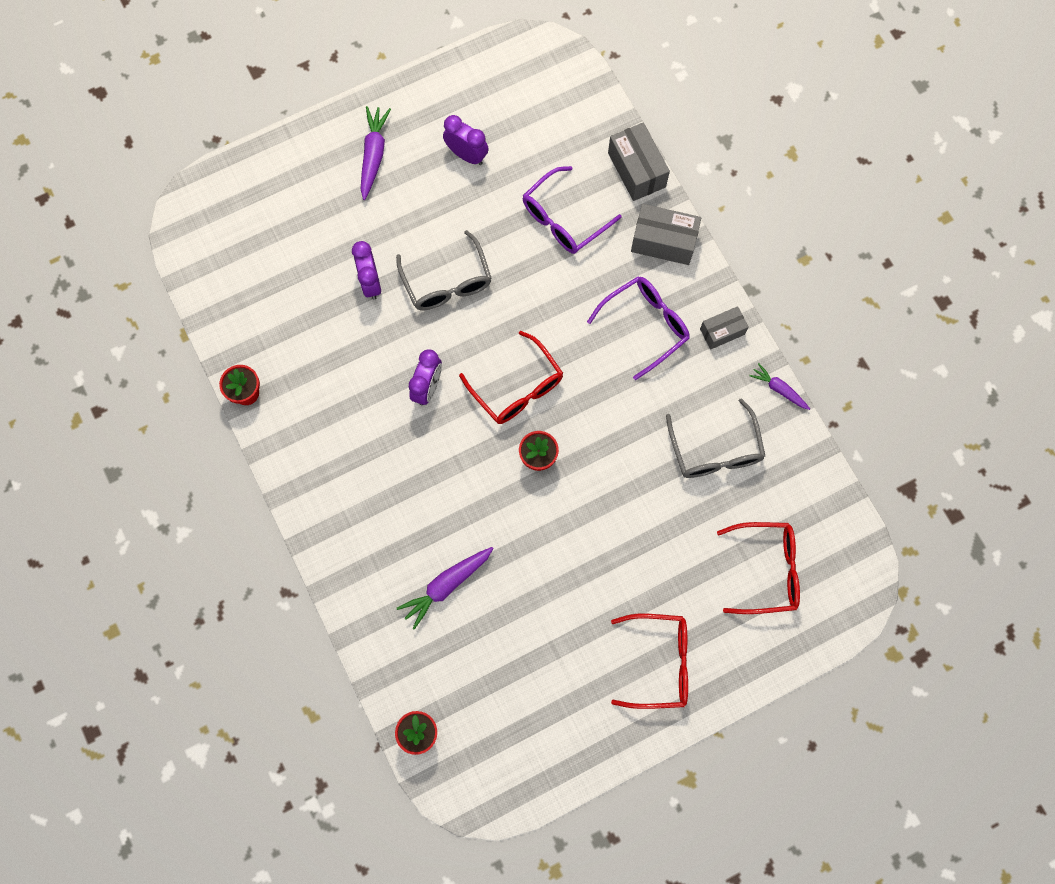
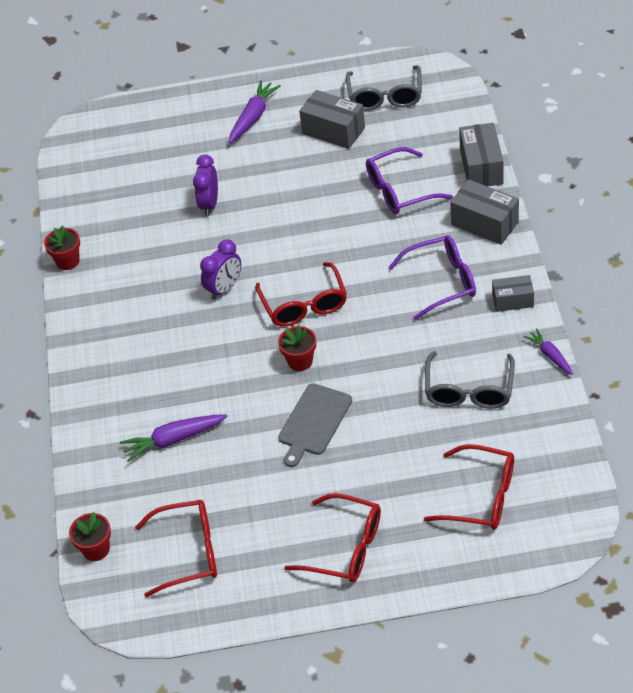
camera: 25 degrees right, 25 degrees down
(447, 282) = (276, 216): grey glasses -> grey glasses (385, 97)
(467, 155) = (333, 131): purple clock -> grey box
(512, 710) = (189, 552): none -> red glasses
(578, 527) = (314, 422): none -> grey cutting board

